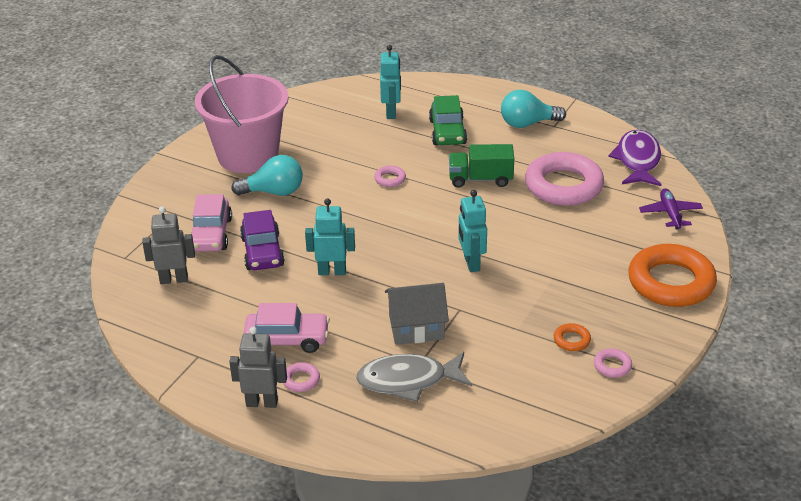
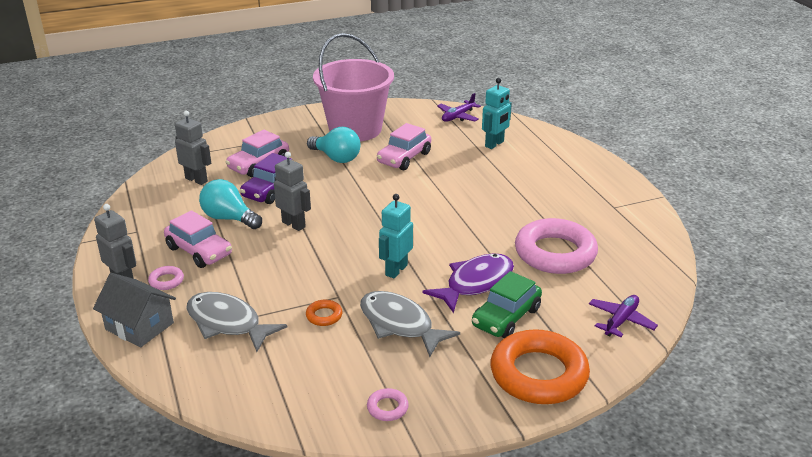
camera: 40 degrees right, 5 degrees down
(322, 100) = (458, 116): none -> purple plane
(332, 271) = (294, 224): turquoise robot -> grey robot
(334, 162) = (404, 158): none -> pink car
(390, 179) = (426, 185): pink ring -> none
(416, 327) = (289, 291): grey house -> grey house (139, 326)
(447, 132) = (517, 174): green car -> green car (506, 317)
(480, 179) = (493, 217): green truck -> none
(527, 123) = (592, 196): turquoise light bulb -> turquoise light bulb (229, 218)
(535, 303) = (400, 324): none -> grey fish
(571, 340) = (385, 368): orange ring -> orange ring (324, 316)
(638, 160) = (652, 265): purple fish -> purple fish (475, 283)

